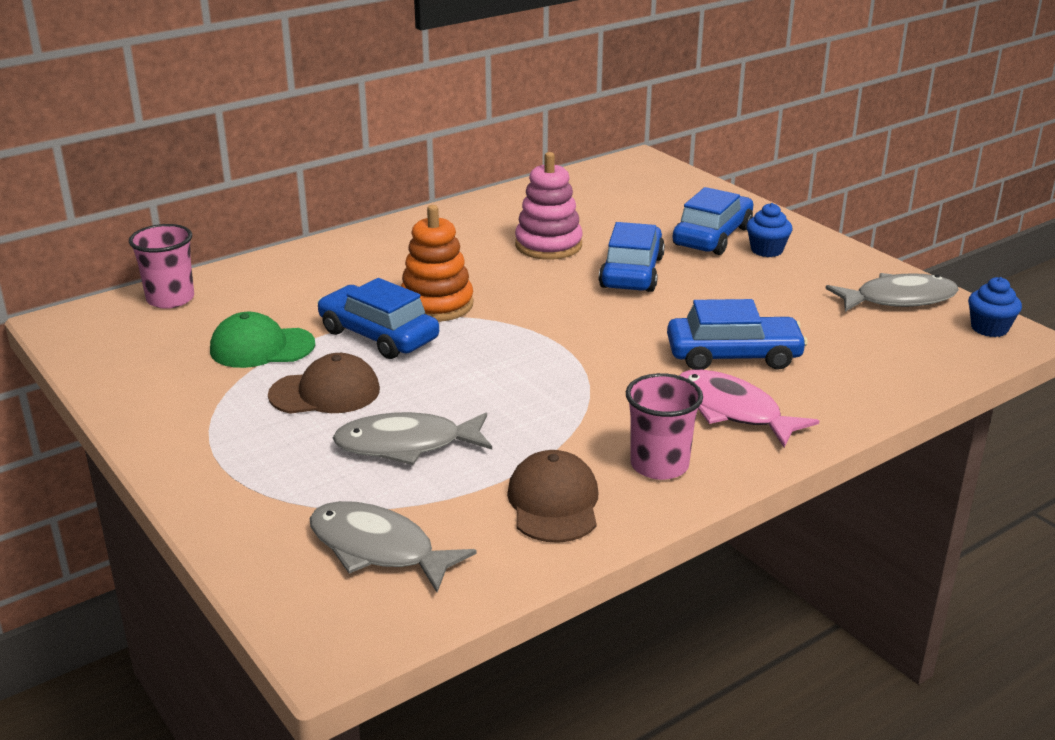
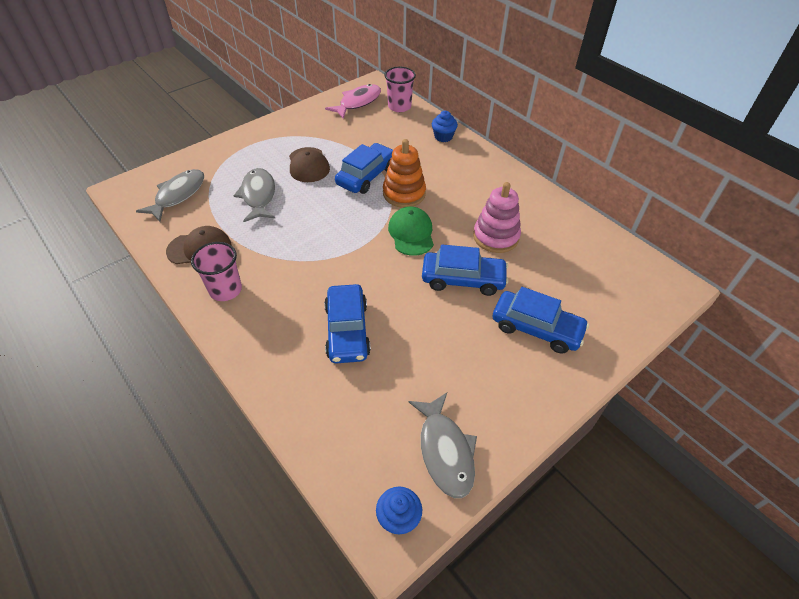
camera: 85 degrees right, 20 degrees up
(262, 347) = (352, 140): green cap -> green cap (411, 233)
(732, 411) = (278, 326): pink fish -> pink fish (358, 102)
(766, 250) = (520, 363): blue cupcake -> blue cupcake (443, 137)

